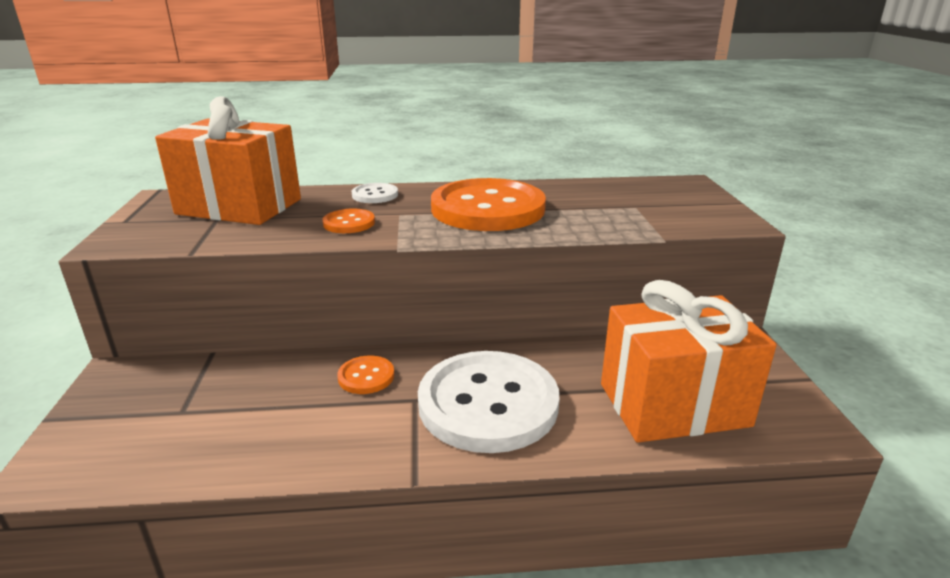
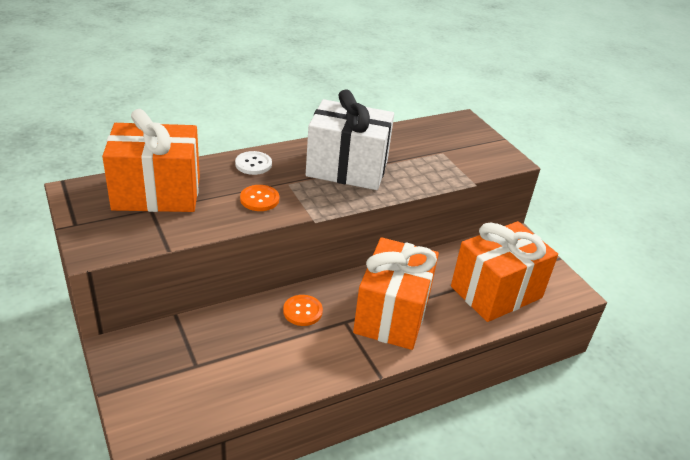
camera: 25 degrees left, 10 degrees up
(488, 209) = (347, 168): orange button -> white gift
(488, 403) = (392, 314): white button -> orange gift

